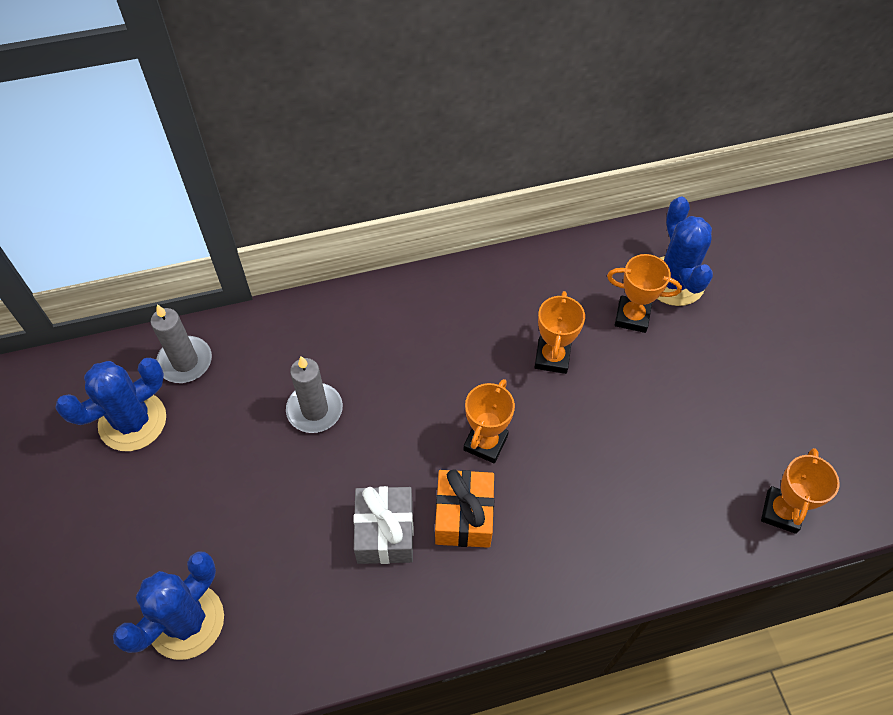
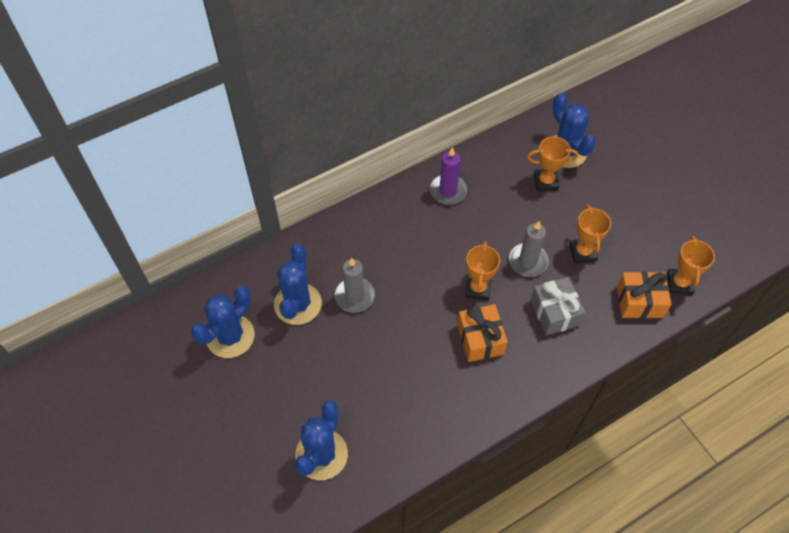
camera: 15 degrees left, 0 degrees up
(185, 362) = (251, 287): grey candle -> grey candle (528, 261)
(236, 401) = (298, 304): none -> blue cactus
(385, 532) = (432, 363): grey gift -> grey gift (554, 312)
(492, 297) = (448, 191): none -> purple candle
(552, 357) = (502, 222): orange trophy -> orange trophy (582, 252)
(712, 523) = (639, 302): none -> orange gift

